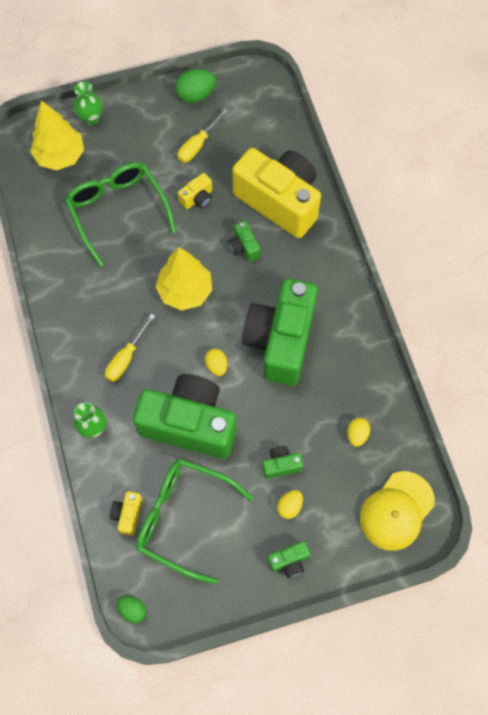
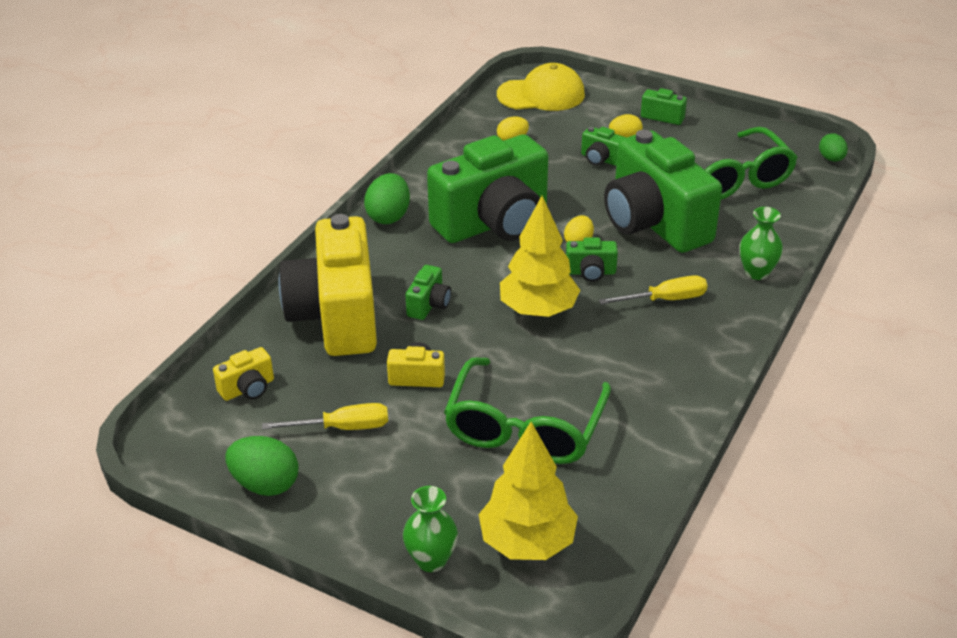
camera: 135 degrees left, 30 degrees down
(128, 515) = (780, 205): yellow camera -> yellow camera (248, 389)
(186, 345) = (590, 272): none -> green camera
(343, 294) = (388, 216): none -> green egg

